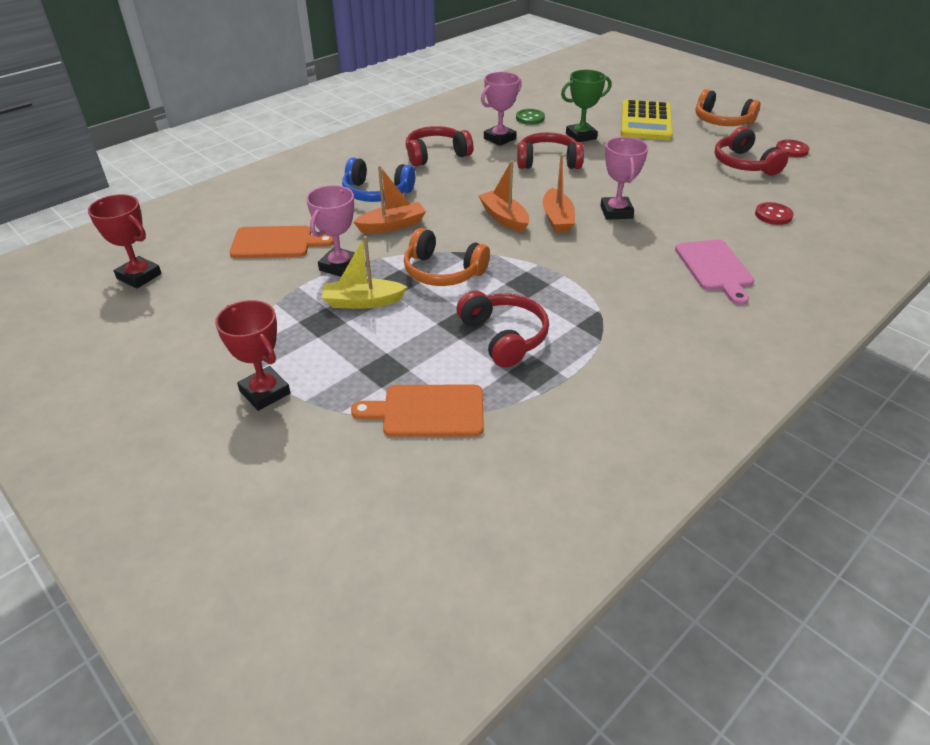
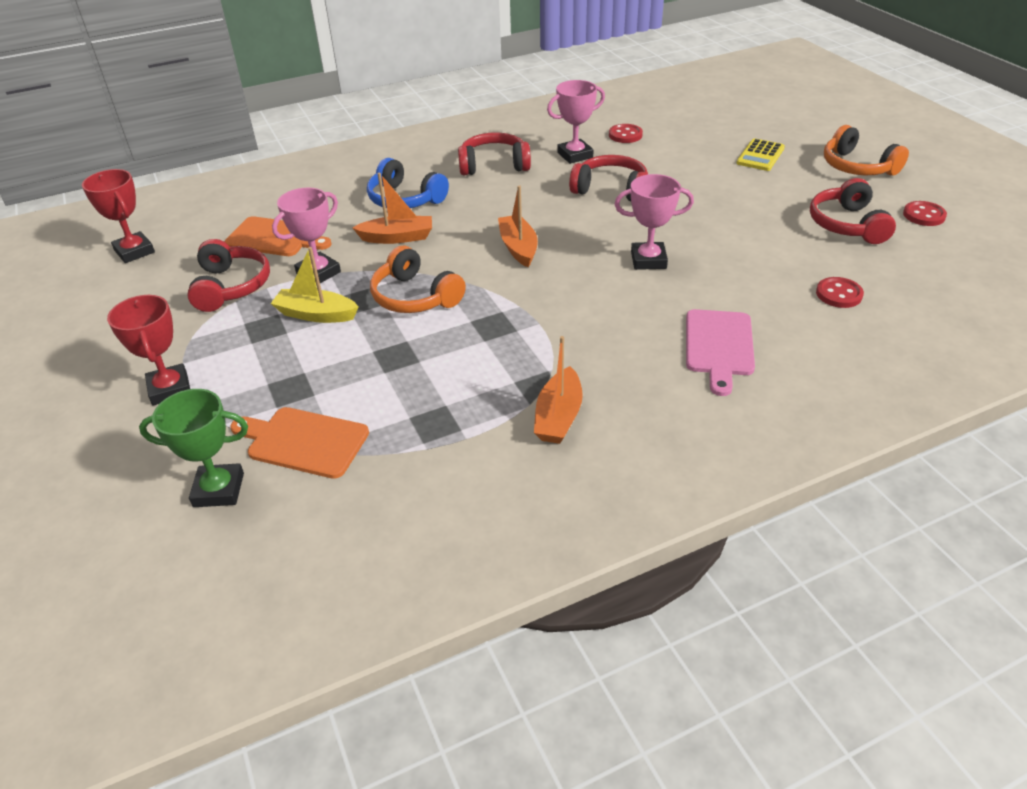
camera: 20 degrees right, 0 degrees up
(503, 337) = (429, 379): red headphones -> red headphones (230, 286)
(530, 118) = (625, 135): green button -> red button
(557, 219) = (576, 257): orange boat -> orange boat (558, 416)
(581, 136) = (669, 164): green trophy -> green trophy (219, 490)
(616, 212) = (648, 260): pink trophy -> pink trophy turned 75 degrees clockwise
(646, 121) = (760, 156): yellow calculator -> yellow calculator, size x0.57

